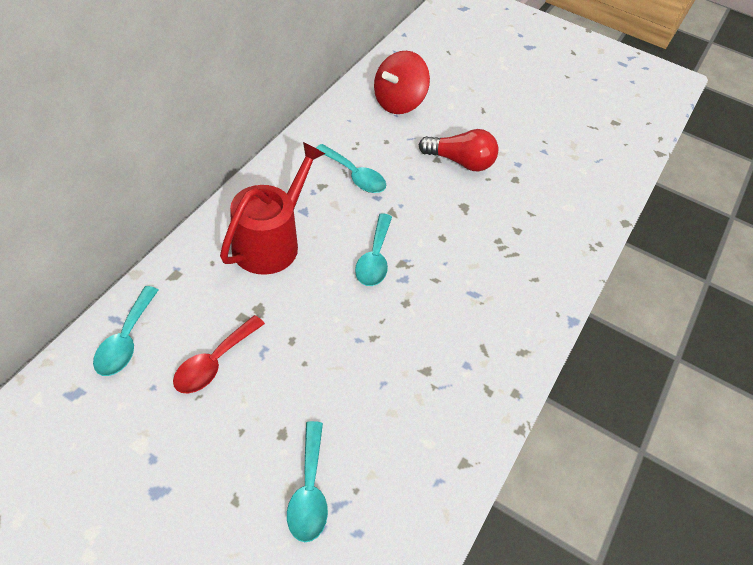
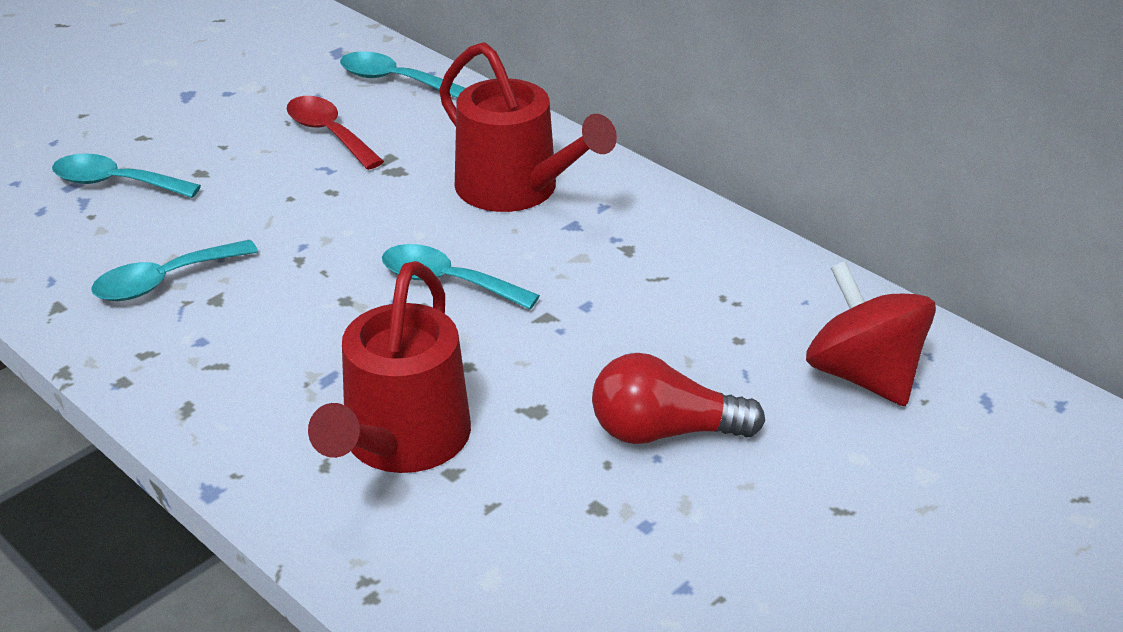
camera: 110 degrees right, 15 degrees down
(354, 176) = (646, 287): turquoise spoon -> turquoise spoon (164, 281)
(460, 162) = (664, 432): red light bulb -> red light bulb turned 60 degrees clockwise
(506, 252) = (401, 441): none -> red watering can

